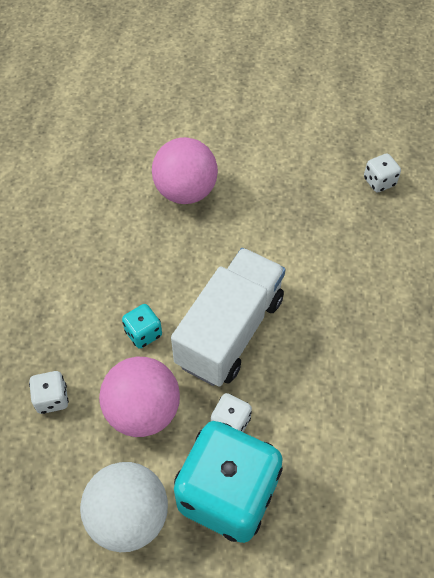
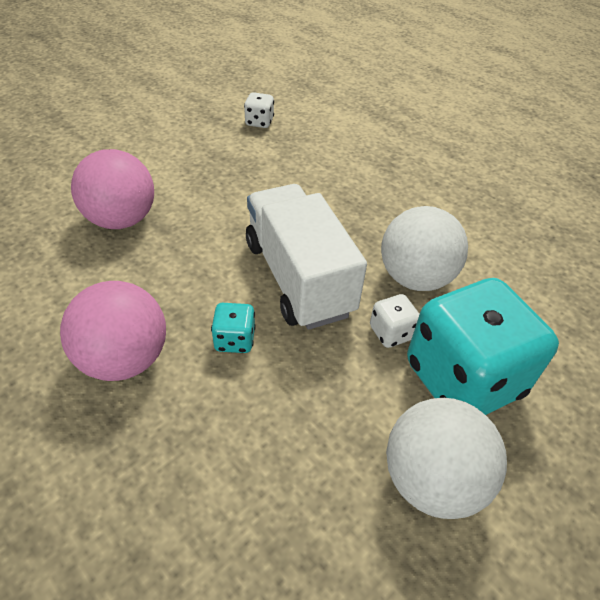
camera: 55 degrees left, 10 degrees down
(52, 399) = (228, 471): white dice -> none
(143, 411) = (321, 392): pink ball -> pink ball (125, 359)
(302, 407) = (415, 278): none -> white ball

